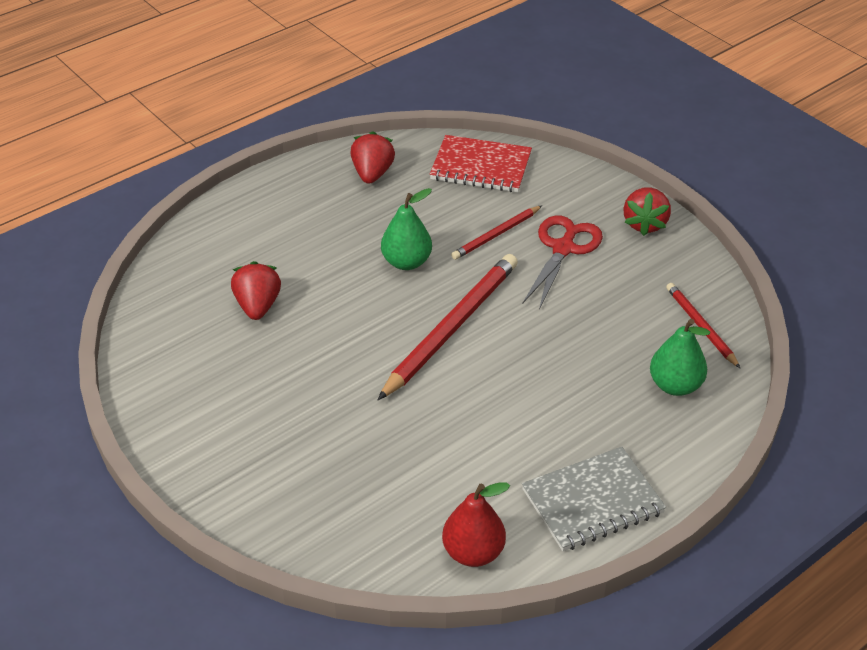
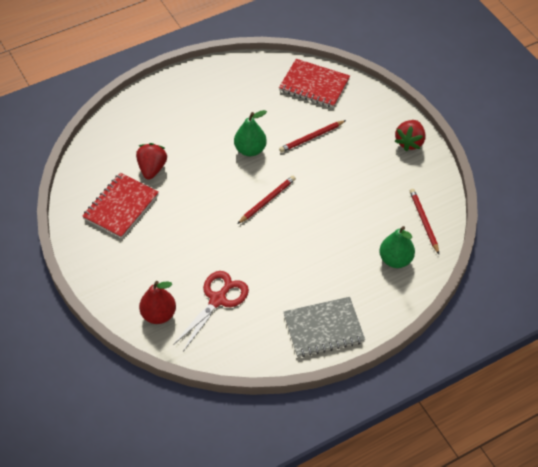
camera: 10 degrees right, 10 degrees up
(218, 366) = (121, 207): none -> red notebook
(372, 174) = (243, 81): red strawberry -> none
(451, 328) = (267, 200): red pencil -> red pencil, size x0.54
(473, 552) = (245, 349): red pear -> red pear (158, 315)
(563, 248) = (352, 153): red scissors -> red scissors (218, 299)

